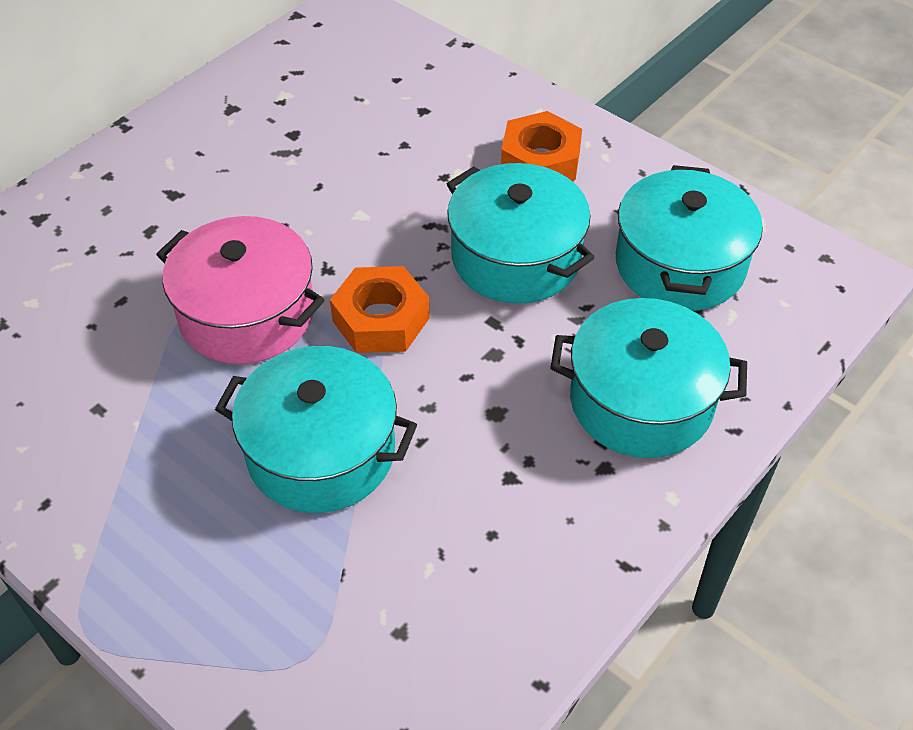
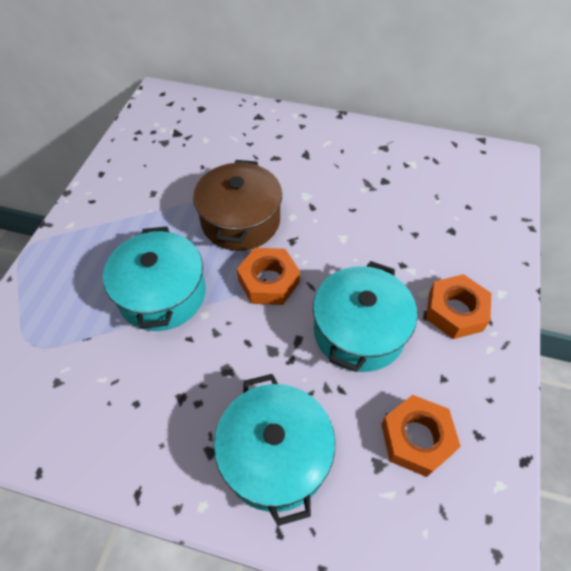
camera: 65 degrees right, 5 degrees up
(247, 314) = (240, 221): pink pot -> brown pot
(680, 264) = (416, 438): turquoise pot -> orange nut

